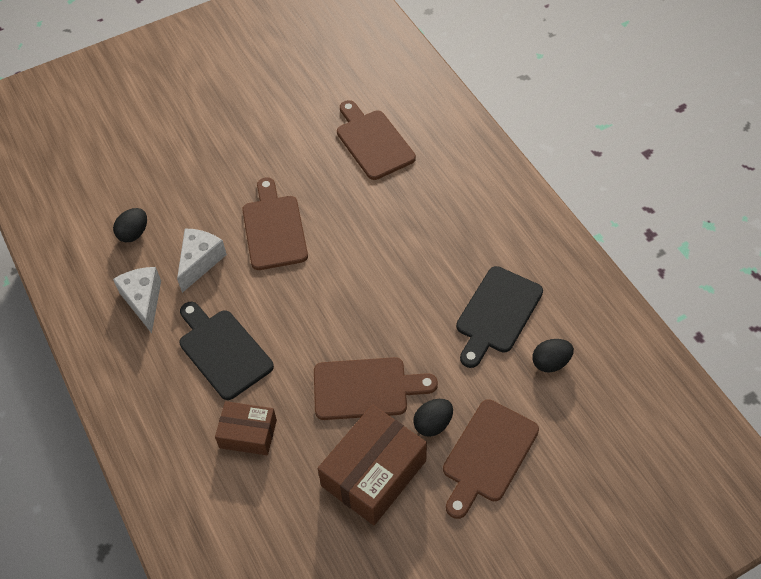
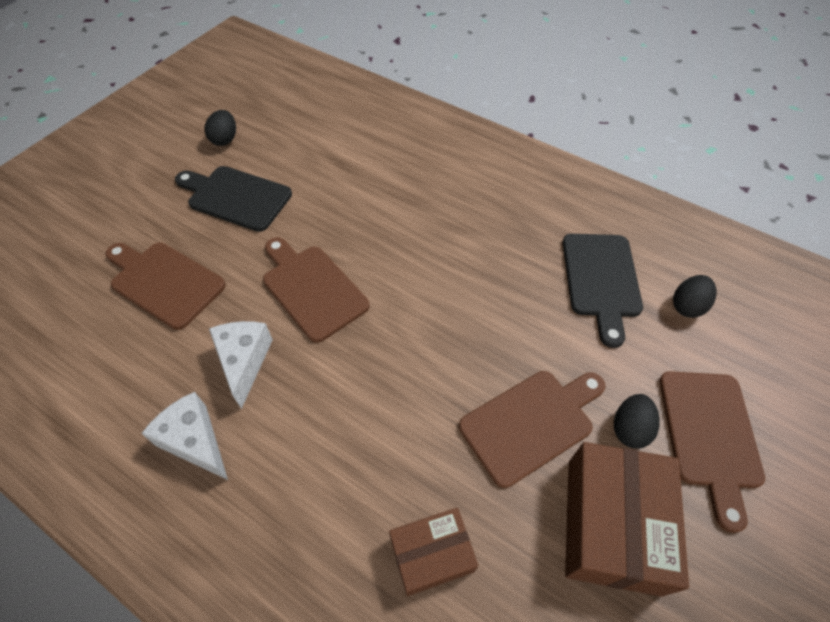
camera: 30 degrees left, 0 degrees up
(134, 233) = (139, 362): black egg -> black egg (225, 139)
(223, 351) = (335, 458): black cutting board -> black cutting board (236, 197)
(373, 142) = (364, 166): brown cutting board -> brown cutting board (164, 282)

